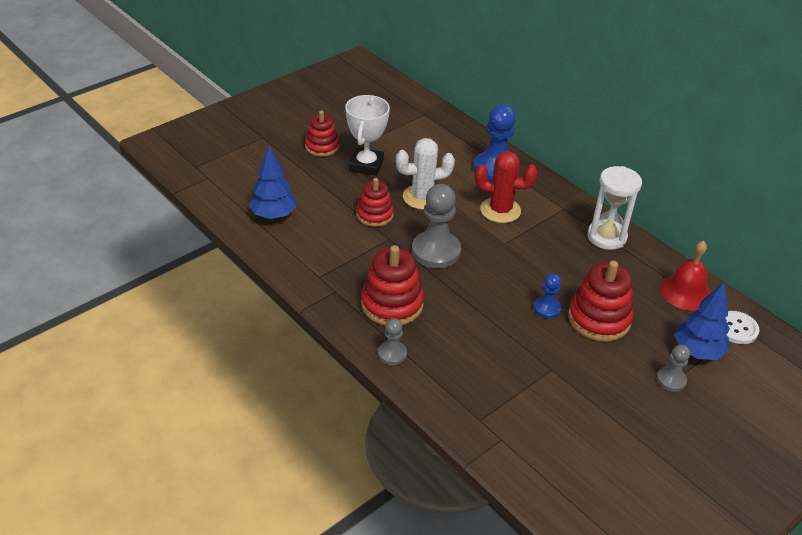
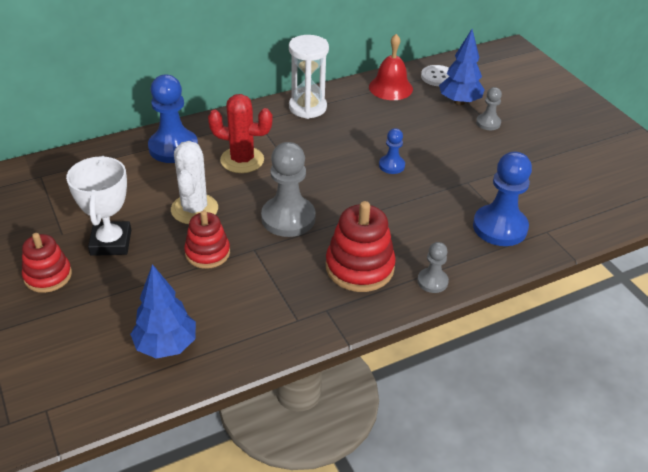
camera: 75 degrees left, 0 degrees up
(366, 165) = (111, 242): white trophy -> white trophy turned 60 degrees clockwise
(490, 399) = (500, 227): none -> blue pawn
(500, 210) = (242, 160): red cactus -> red cactus turned 75 degrees clockwise
(599, 319) = (412, 140): red stacking toy -> none

